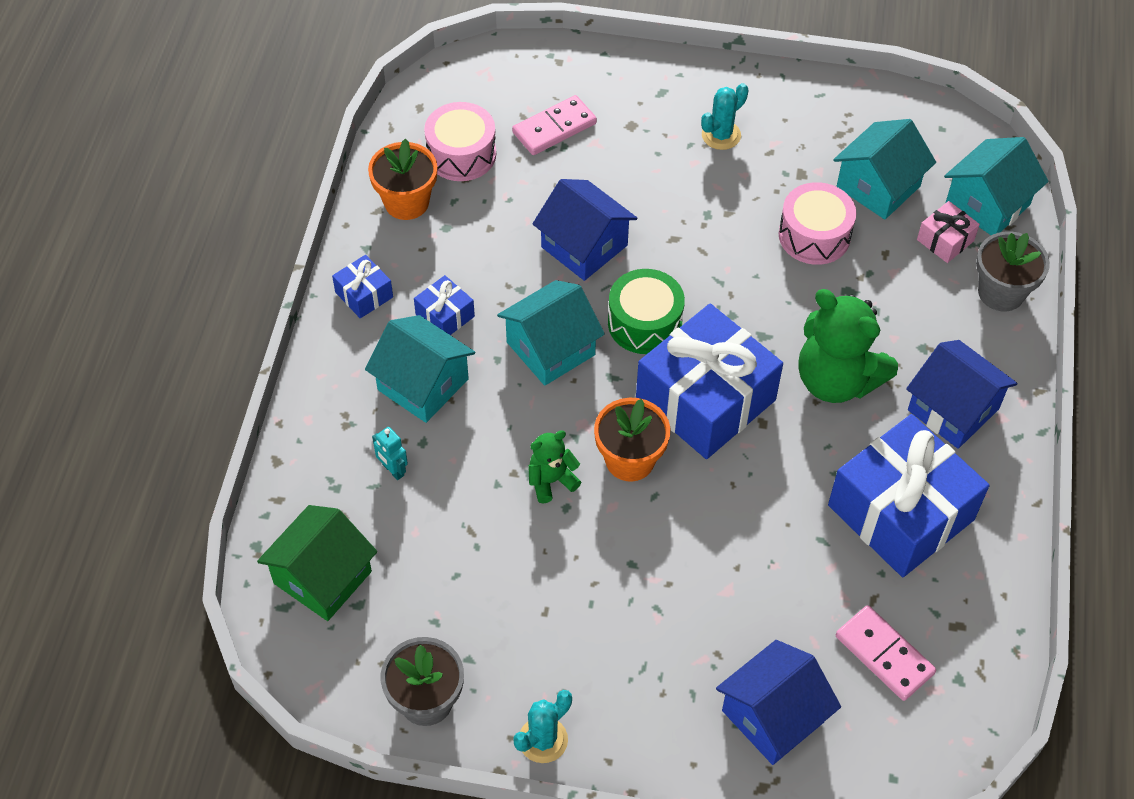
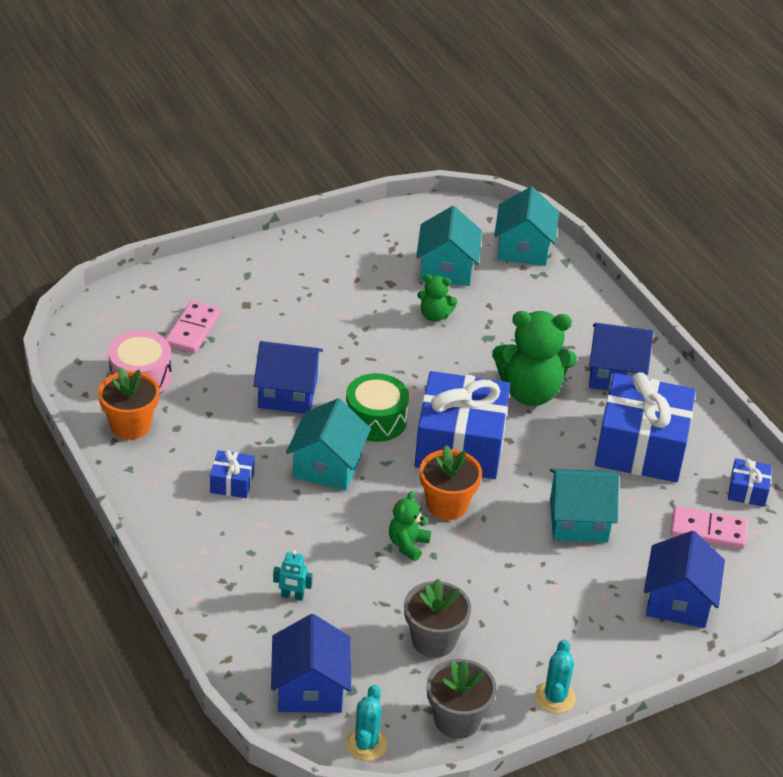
camera: 40 degrees left, 15 degrees down
(322, 577) = (310, 688): green house -> blue house
(364, 294) = (158, 499): blue gift -> blue gift (747, 491)
(423, 384) = (260, 533): turquoise house -> turquoise house (578, 521)
(721, 135) = (314, 283): turquoise cactus -> turquoise cactus (366, 744)
(814, 236) = (434, 315): pink drum -> green teddy bear
(945, 240) = (518, 281): pink gift -> none
(1001, 292) = (579, 295): grey flower pot -> grey flower pot (433, 640)

